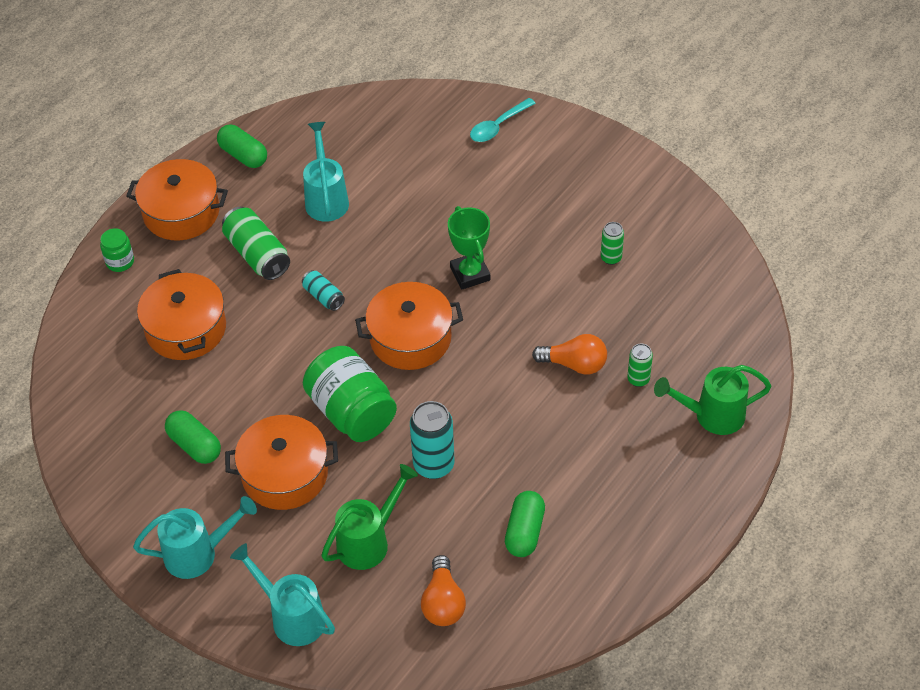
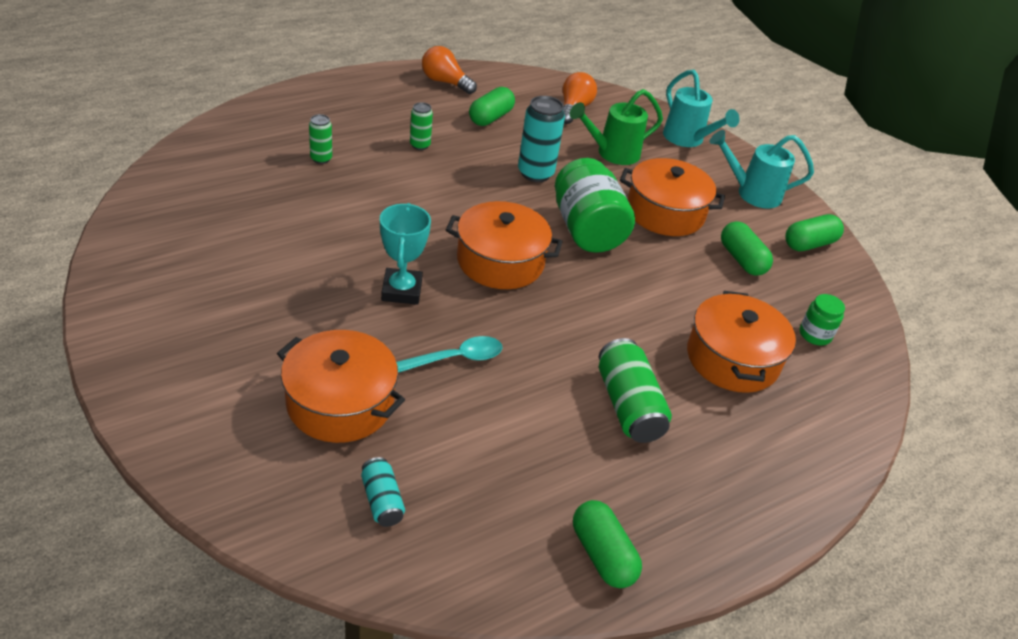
camera: 165 degrees left, 10 degrees down
(120, 262) = (803, 466): green jar -> green jar (815, 335)
(128, 502) = (809, 244): none -> green capsule
(181, 212) = (713, 501): orange pot -> orange pot (340, 403)
(323, 297) = (570, 331): turquoise can -> turquoise can (382, 500)
(326, 199) = (515, 439): turquoise watering can -> none
(470, 274) = (401, 290): green trophy -> turquoise trophy
(498, 126) = (228, 442): turquoise spoon -> turquoise spoon (456, 358)
(574, 364) = (364, 187): orange light bulb -> orange light bulb (445, 82)
(611, 258) = (248, 247): green can -> green can (420, 145)
(712, 415) = (287, 119): green watering can -> none

